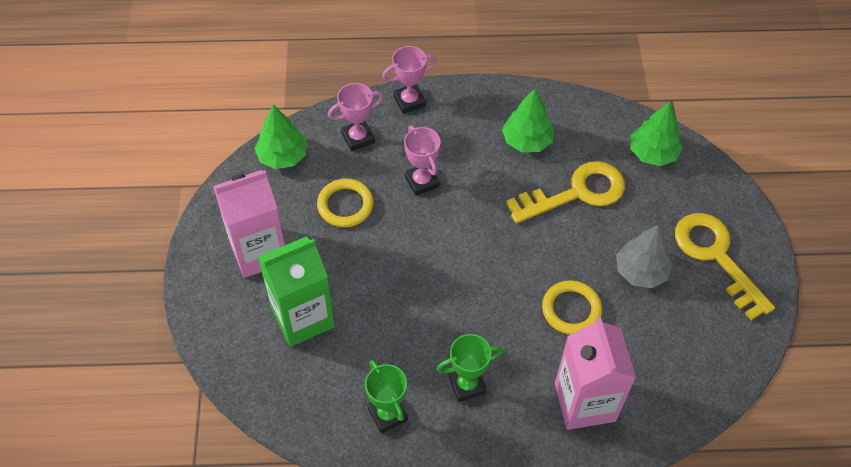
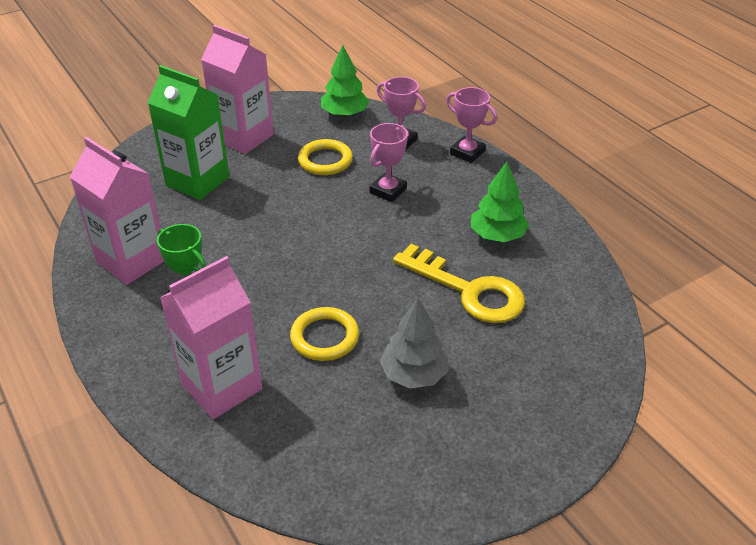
camera: 60 degrees right, 15 degrees down
(387, 414) = (132, 261): green trophy -> pink carton
(652, 153) = (576, 329): green tree -> none
(716, 257) = (487, 433): yellow key -> none

